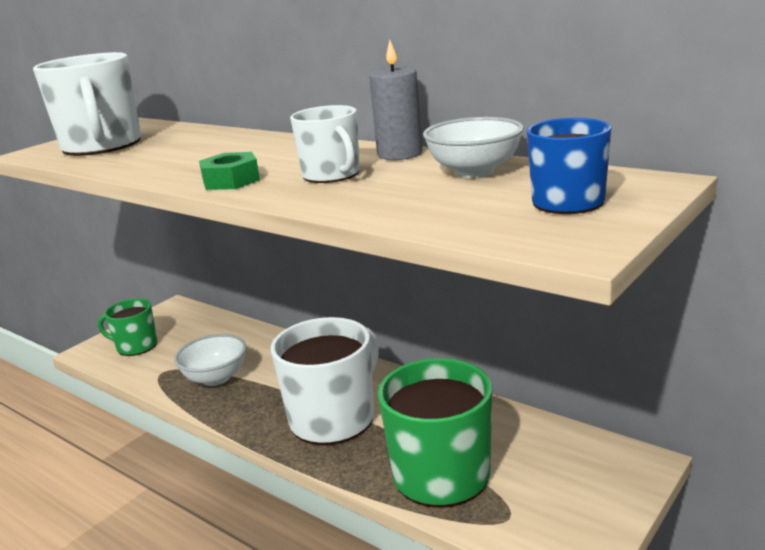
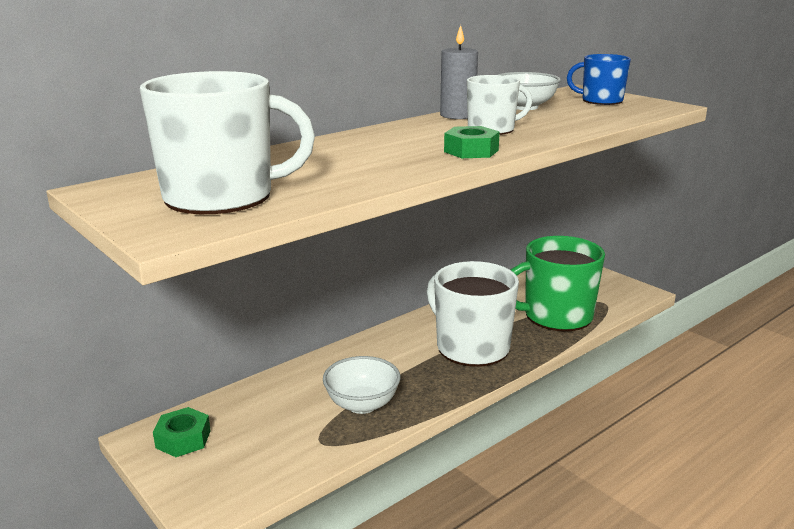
camera: 80 degrees left, 0 degrees up
(136, 346) = (232, 466): green mug -> none
(170, 320) = (183, 439): none -> green nut

